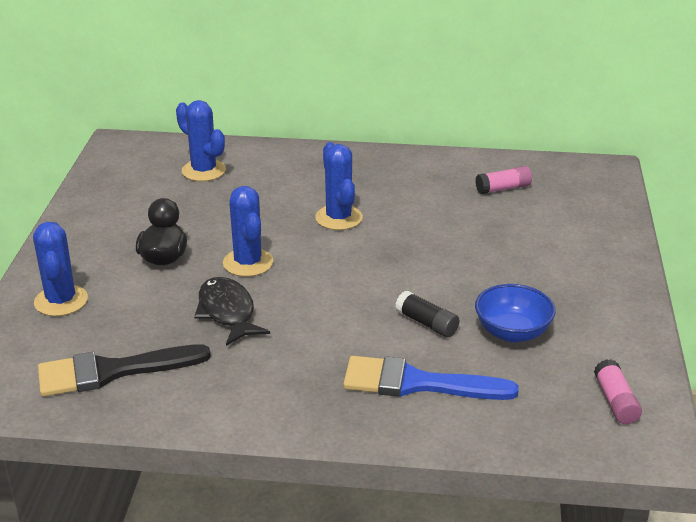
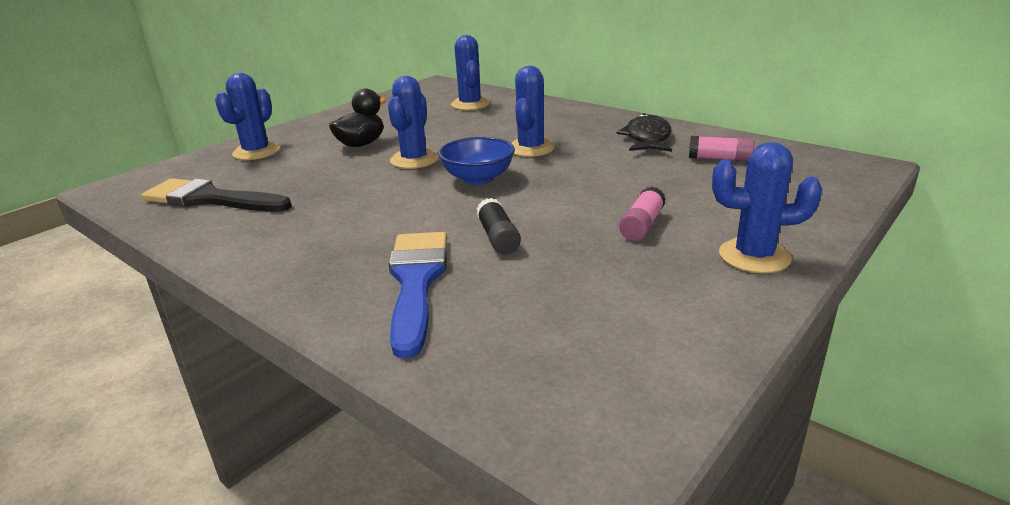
camera: 35 degrees right, 5 degrees down
(227, 312) = (348, 186): black fish -> black fish (647, 138)
(417, 383) = (416, 282): blue brush -> blue brush turned 45 degrees clockwise
(512, 332) = (576, 270): blue bowl -> blue bowl (478, 178)
(608, 281) = (754, 256): none -> blue cactus
(615, 401) = (616, 379): pink glue stick -> pink glue stick (642, 225)

